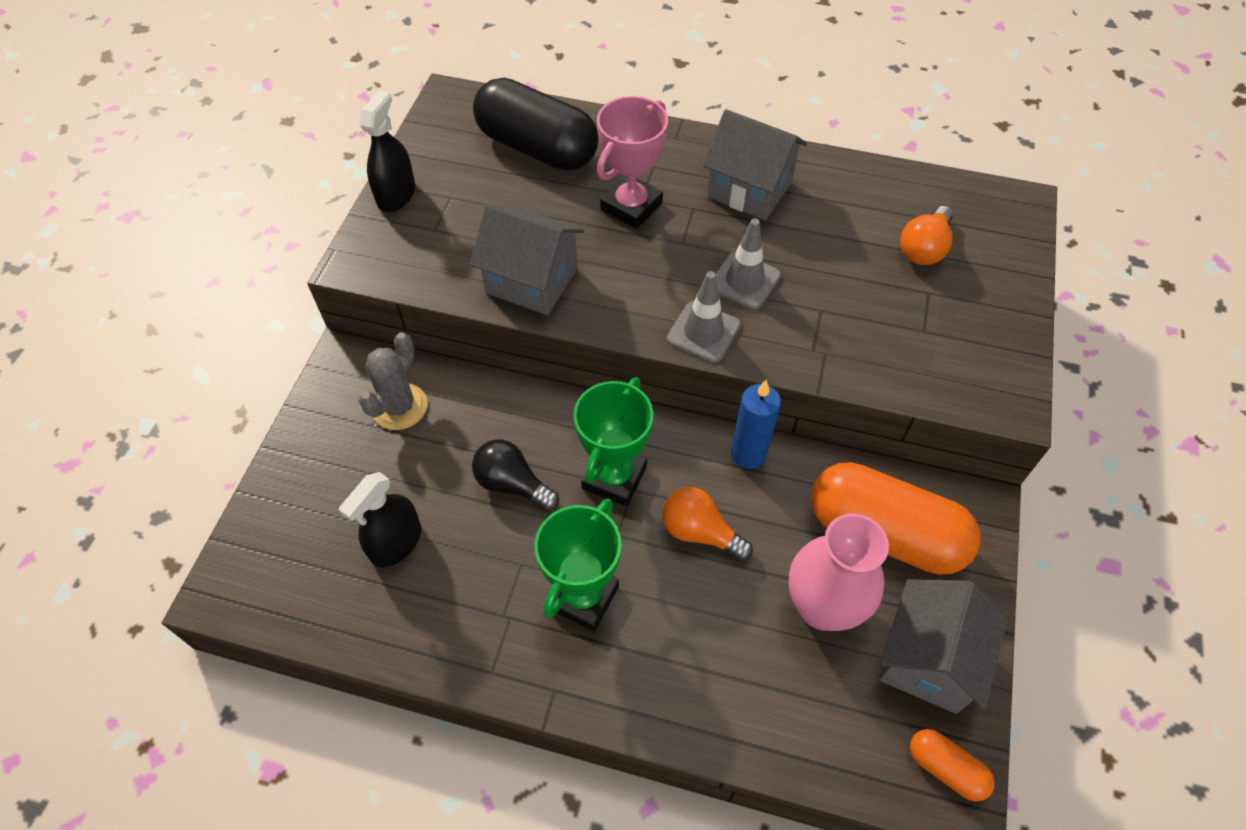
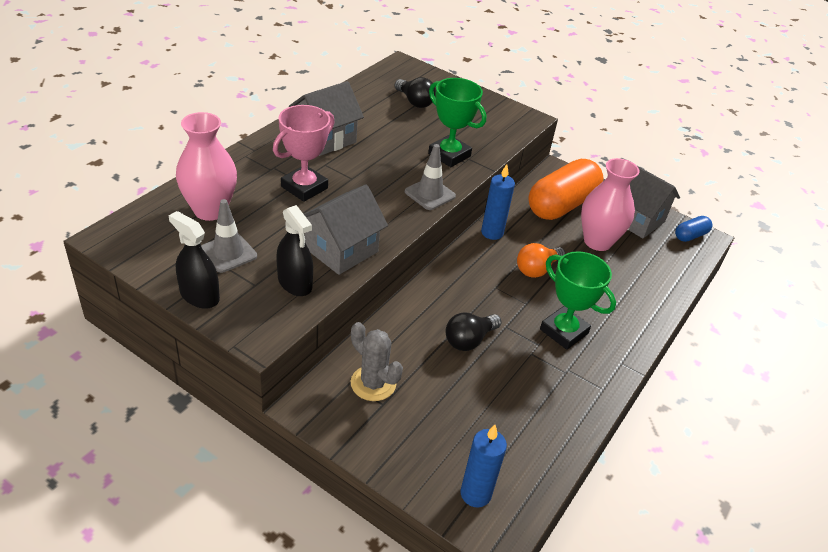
camera: 75 degrees left, 15 degrees down
(270, 556) = (475, 494): none -> blue candle
(396, 543) = (492, 414): black spray bottle -> black spray bottle (295, 283)
(537, 148) = (210, 210): black capsule -> pink vase
(614, 477) = (484, 292): green trophy -> green trophy (449, 155)
(631, 206) = (304, 187): pink trophy -> pink trophy turned 75 degrees clockwise
(744, 281) = (399, 166): grey traffic cone -> grey traffic cone (228, 253)
(924, 248) = (415, 102): orange light bulb -> black light bulb
(945, 768) = (690, 235): orange capsule -> blue capsule

